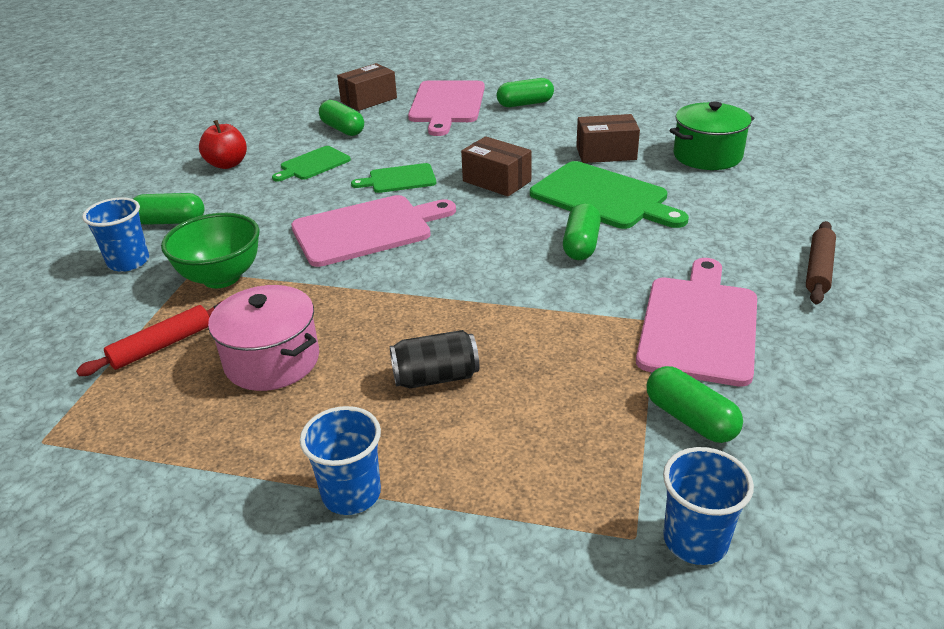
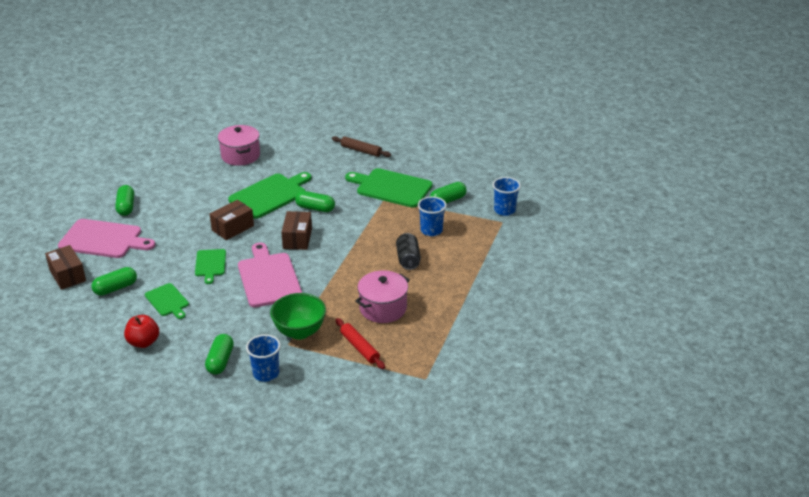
camera: 85 degrees left, 0 degrees up
(351, 494) = (473, 283): blue cup -> blue cup (431, 230)
(606, 153) = (218, 186): brown box -> brown box (297, 238)
(699, 325) = (391, 188): pink cutting board -> green cutting board
(707, 156) = (240, 156): green pot -> pink pot

